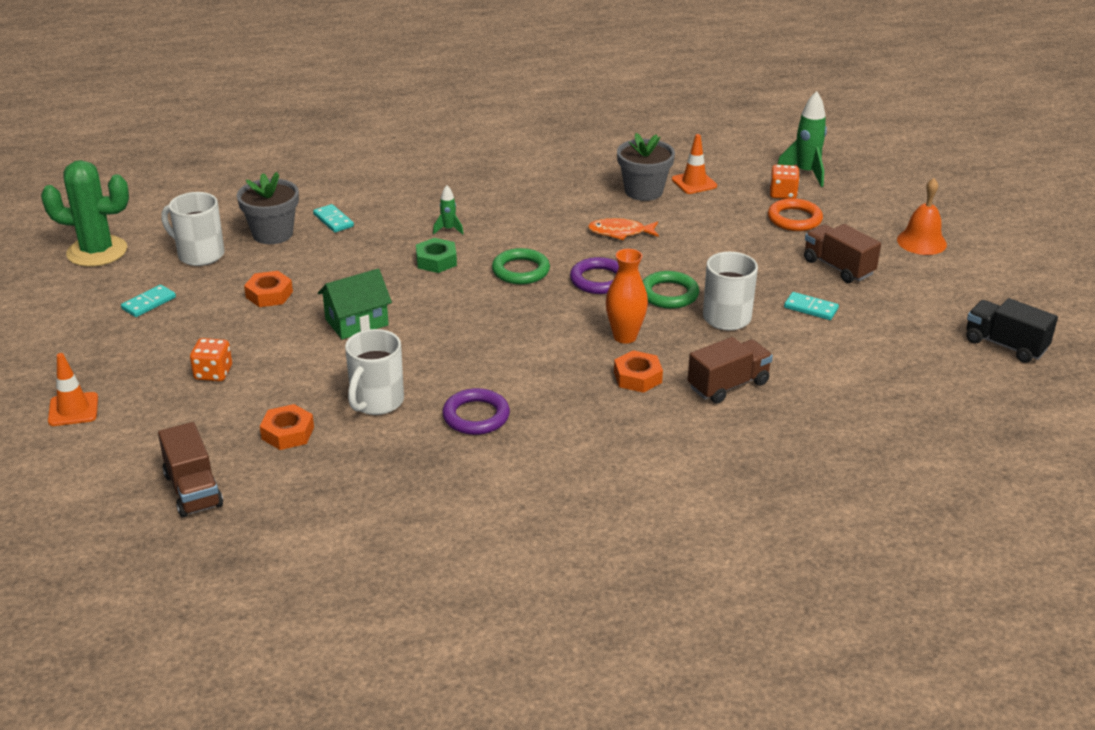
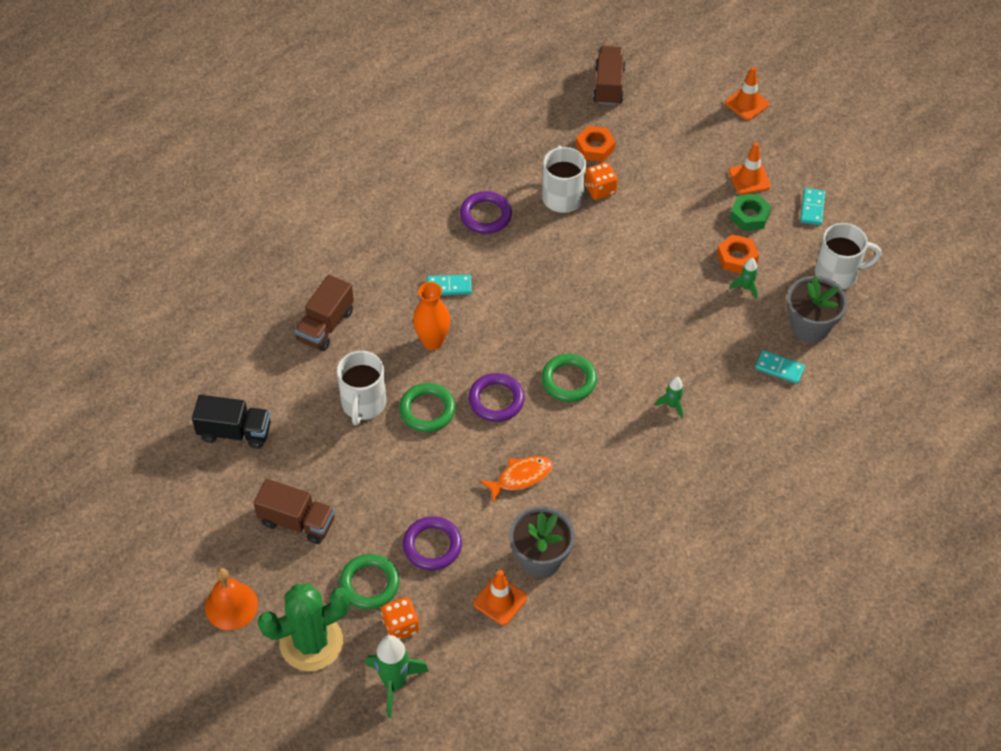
camera: 150 degrees right, 20 degrees up
(97, 252) = (917, 239): green cactus -> green cactus (311, 642)
(170, 346) = (749, 179): none -> orange traffic cone
(193, 490) = (608, 86): brown truck -> brown truck turned 60 degrees clockwise
(213, 373) = (694, 170): orange dice -> orange dice (600, 189)
(290, 273) = (746, 287): none -> green rocket
(356, 322) = (644, 261): green house -> none
(436, 261) = (647, 359): green nut -> green nut (749, 216)
(637, 377) = (397, 303): orange nut -> none
(727, 221) = (432, 546): none -> purple ring
(794, 219) = (369, 584): orange ring -> green ring
(811, 308) = (299, 449): turquoise domino -> turquoise domino (449, 286)
(1005, 345) = (119, 478): black truck -> black truck (235, 432)

